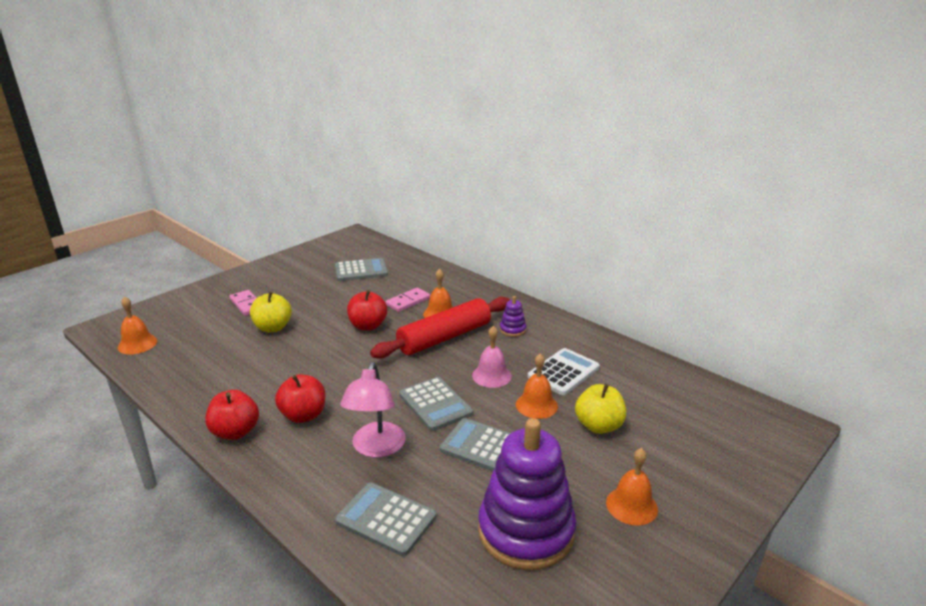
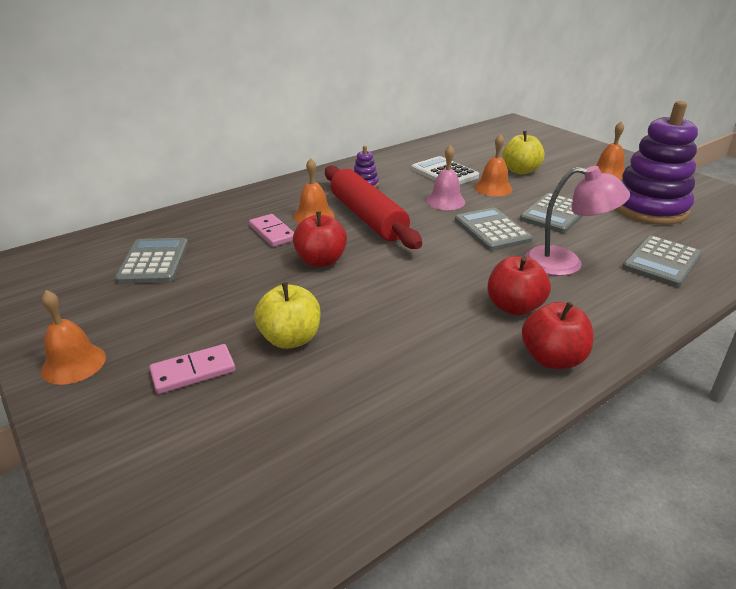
camera: 80 degrees left, 5 degrees up
(137, 344) = (277, 517): orange bell -> orange bell (73, 363)
(435, 404) = (492, 230): grey calculator -> grey calculator turned 90 degrees counterclockwise

